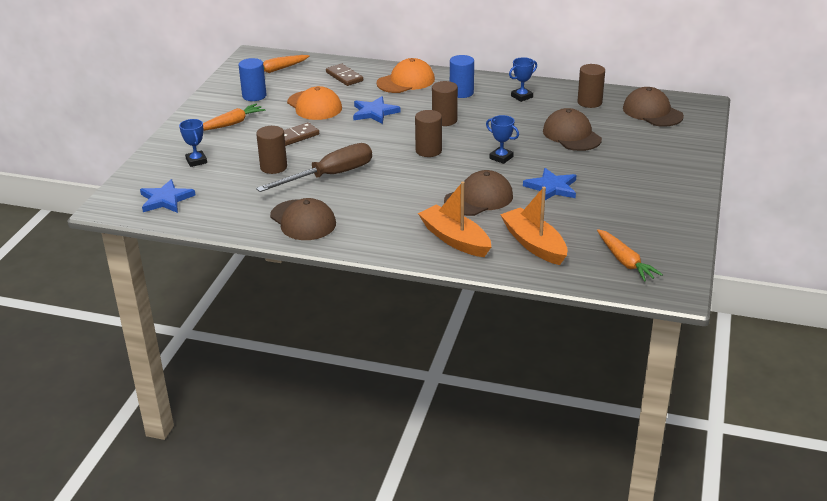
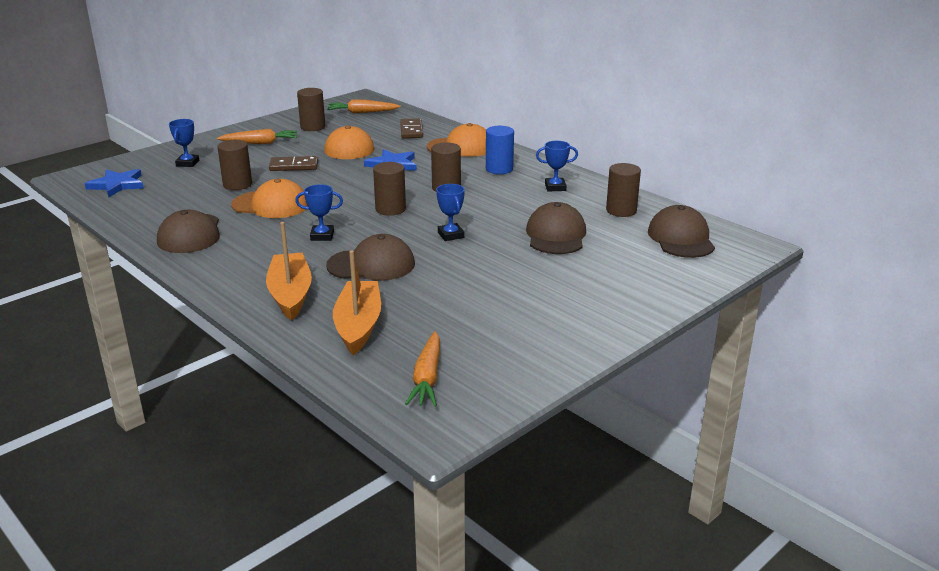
camera: 30 degrees right, 5 degrees down
(254, 96) = (313, 127): blue cylinder -> brown cylinder
(329, 176) = (270, 205): brown screwdriver -> orange cap
(409, 188) = (322, 236): none -> blue trophy
(552, 187) = (460, 278): blue star -> none

